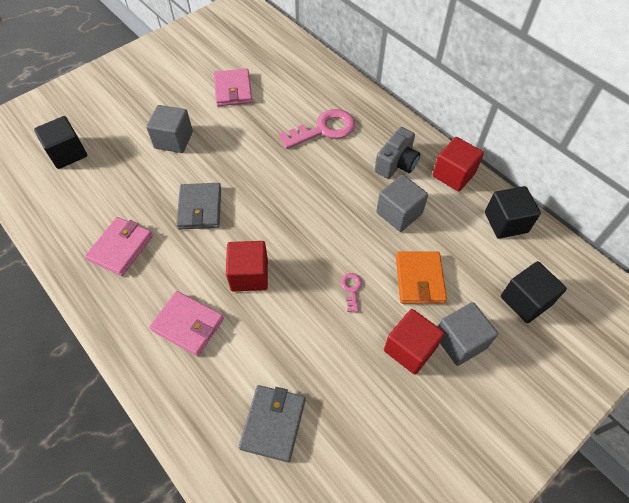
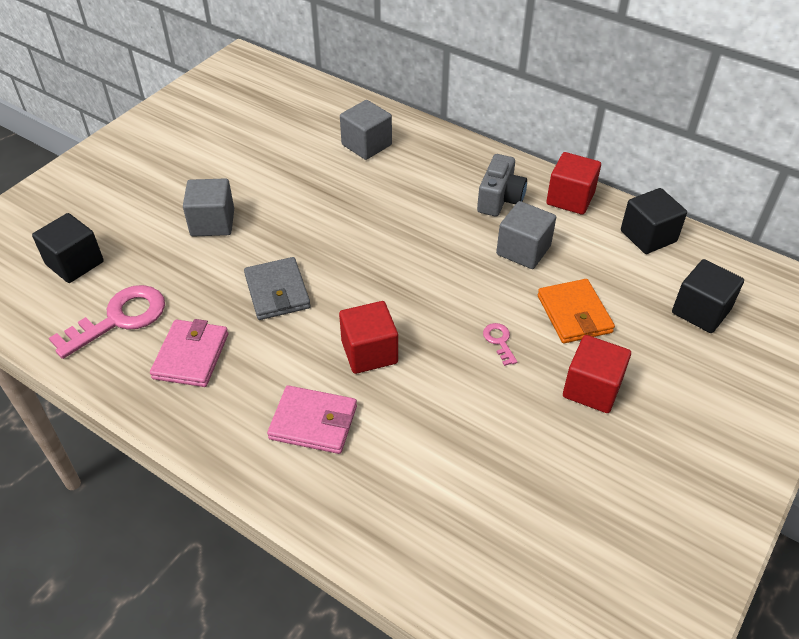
camera: 15 degrees left, 10 degrees down
(233, 90) = (268, 154): pink wallet -> none
(273, 423) = (462, 504): grey wallet -> none
(324, 129) = (398, 178): pink key -> pink key (120, 318)
(460, 341) = (645, 368): grey cube -> grey cube (366, 145)

